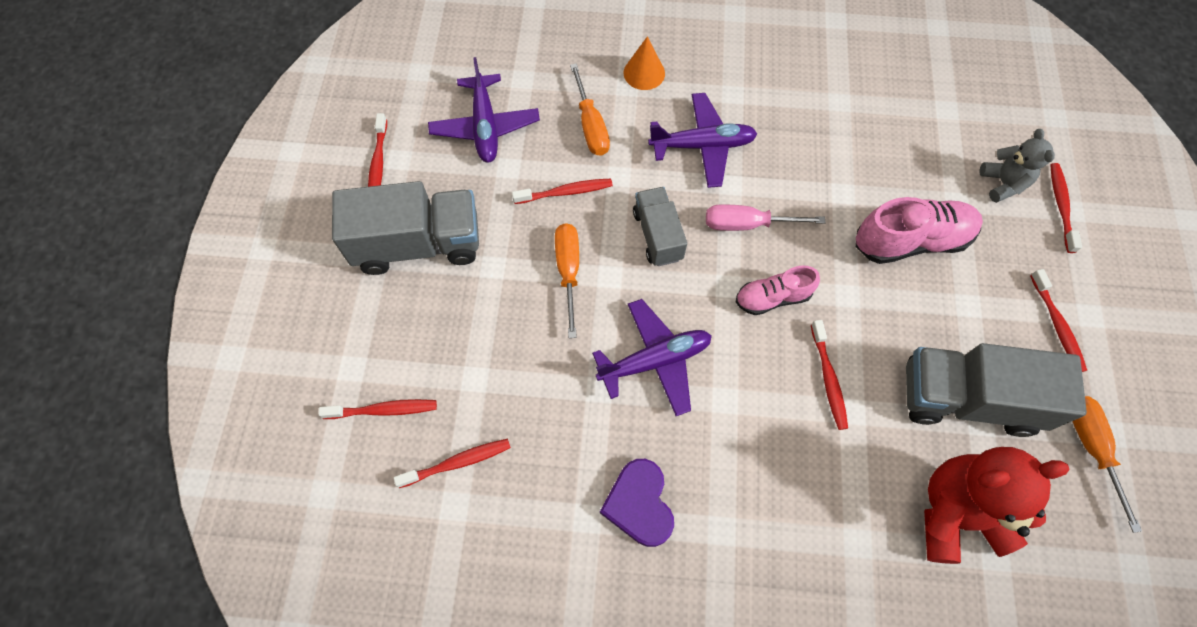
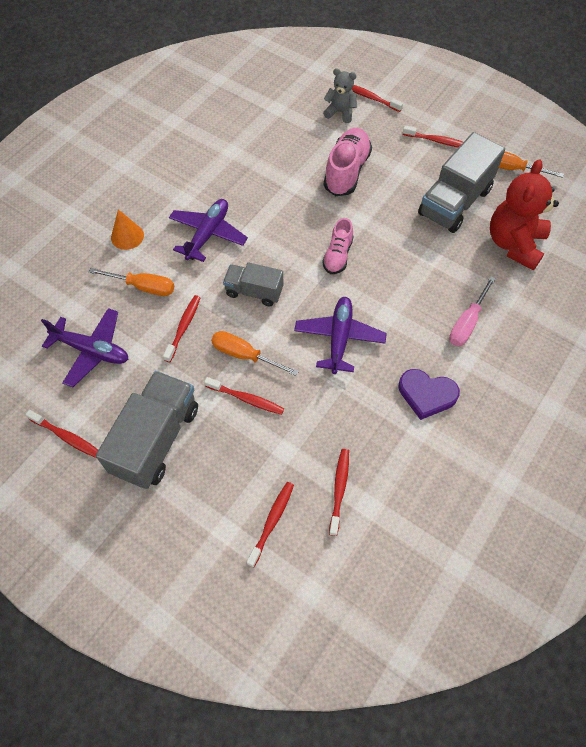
camera: 60 degrees left, 5 degrees down
(747, 224) = (280, 241): pink screwdriver -> pink screwdriver (467, 323)
(828, 379) = (405, 257): red toothbrush -> red toothbrush (246, 399)

